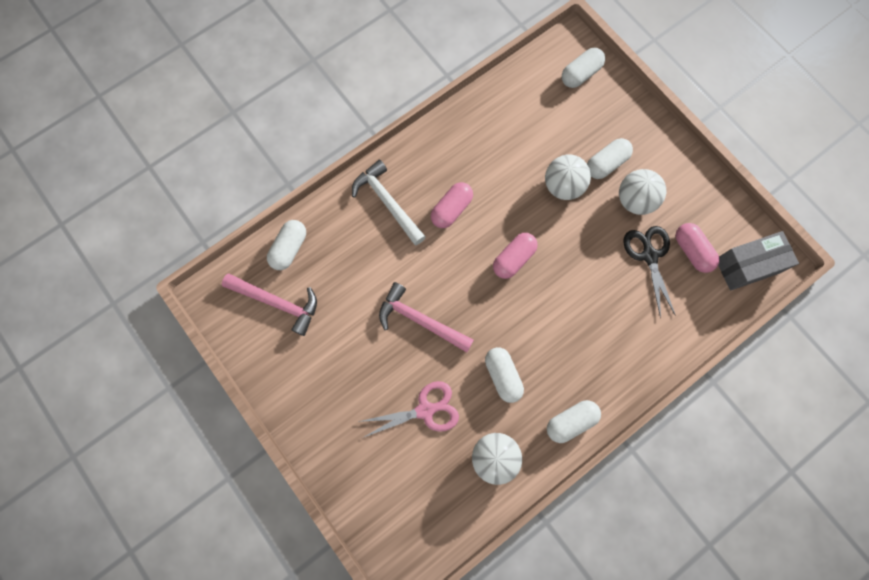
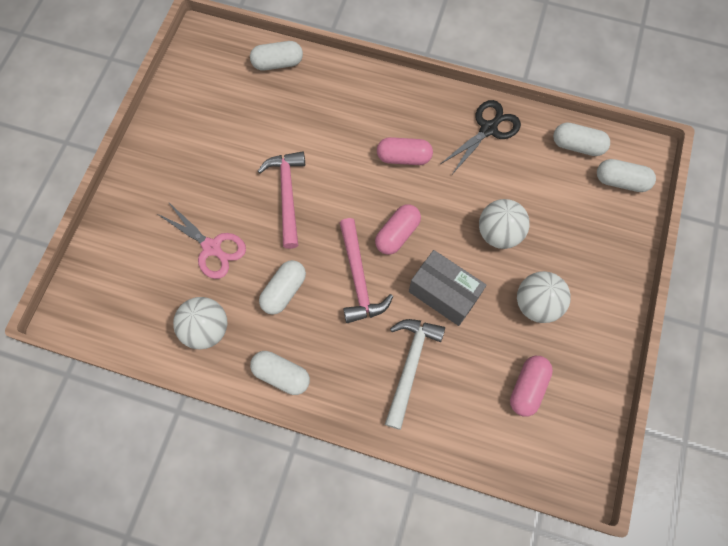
camera: 55 degrees right, 5 degrees down
(277, 302) = (227, 83): pink hammer -> pink hammer (359, 278)
(387, 202) = (371, 106): white hammer -> white hammer (410, 365)
(513, 259) = (397, 234): pink capsule -> pink capsule turned 60 degrees counterclockwise
(606, 163) = (551, 256): white capsule -> white capsule (577, 145)
(649, 255) = (492, 349): black scissors -> black scissors (488, 129)
(747, 266) = (554, 451): grey box -> grey box (444, 294)

